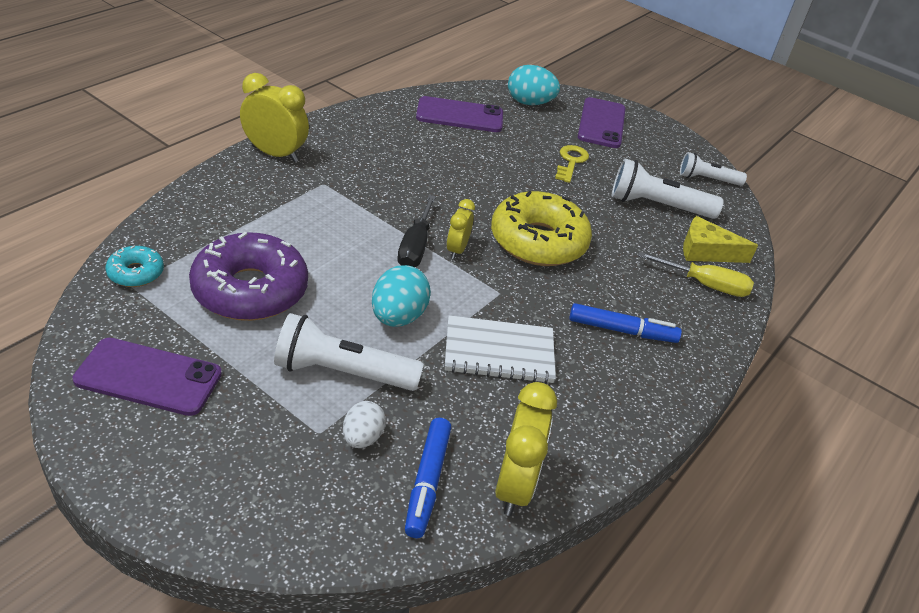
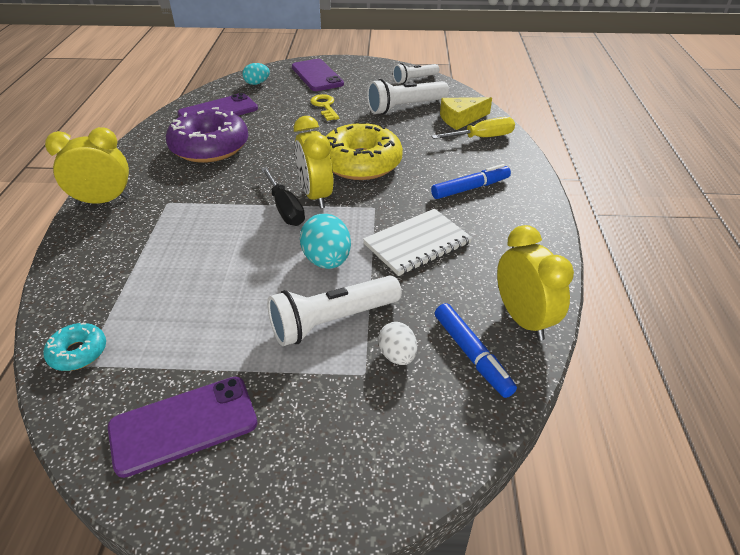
camera: 30 degrees left, 0 degrees up
(250, 290) = (195, 307): purple donut -> purple donut (209, 147)
(457, 250) = (315, 196): yellow clock -> yellow clock, size x1.69
(529, 103) = (257, 83): turquoise egg -> turquoise egg, size x0.63

